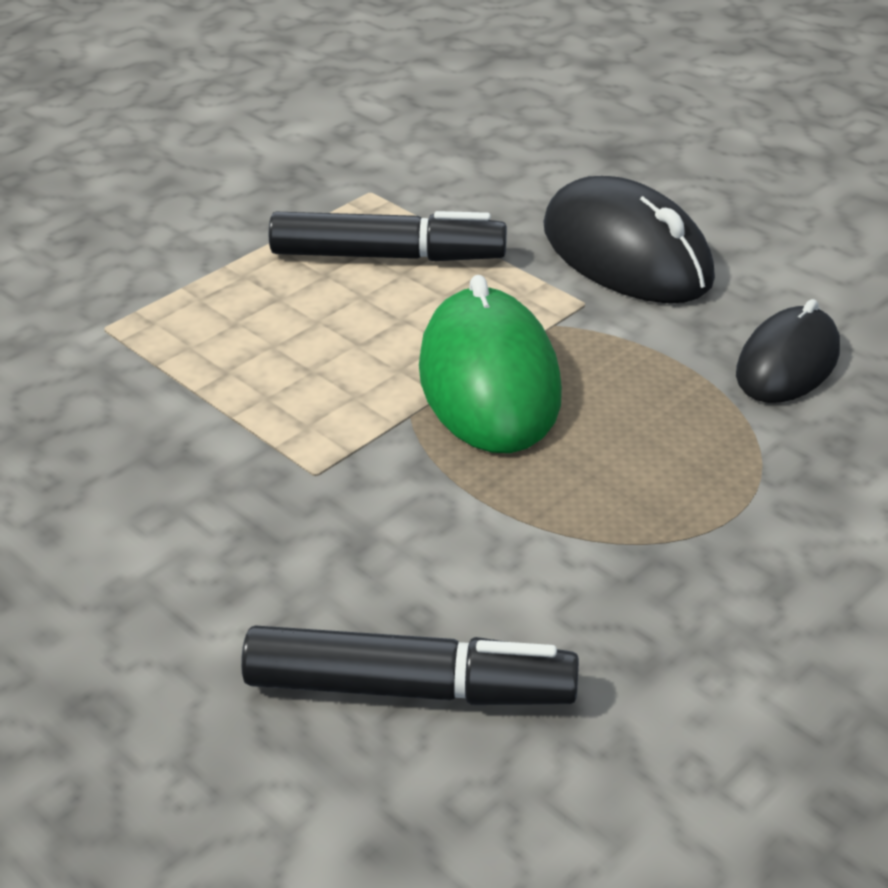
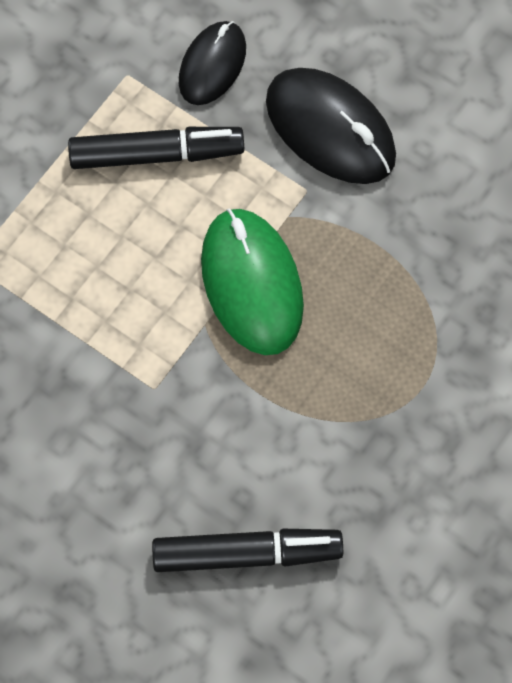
camera: 10 degrees left, 30 degrees up
(787, 363) = (450, 237): black mouse -> black mouse (212, 65)

